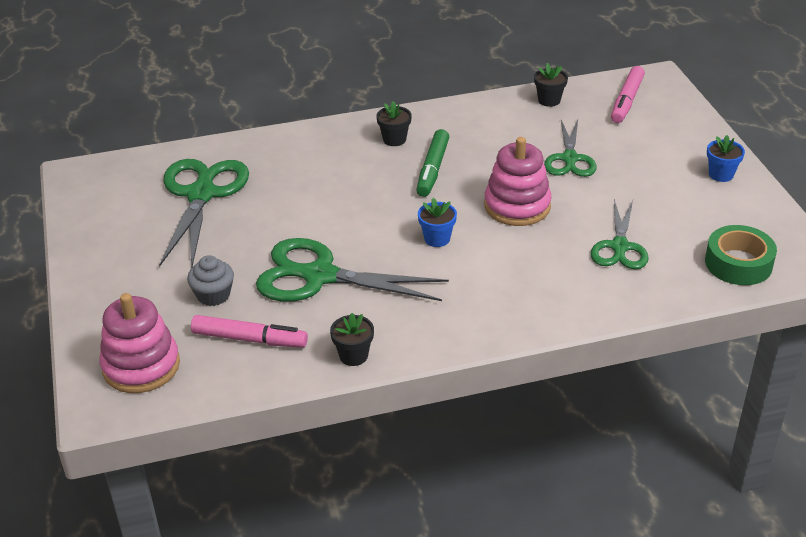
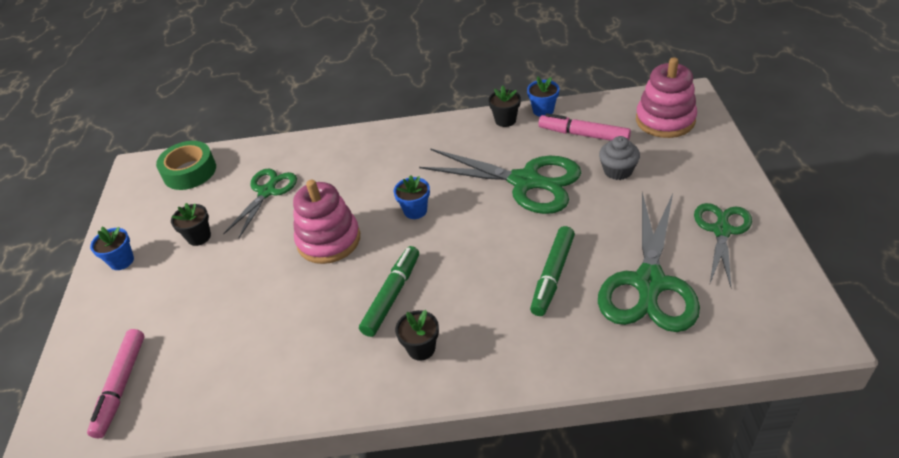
camera: 165 degrees left, 5 degrees up
(288, 194) = (552, 276): none -> green marker
(303, 374) = (543, 110): none -> blue flower pot
(549, 100) = (208, 400): black flower pot -> black flower pot (199, 237)
(570, 159) = (245, 296): green scissors -> green scissors (721, 231)
(626, 101) = (121, 386): pink marker -> pink marker turned 150 degrees clockwise

